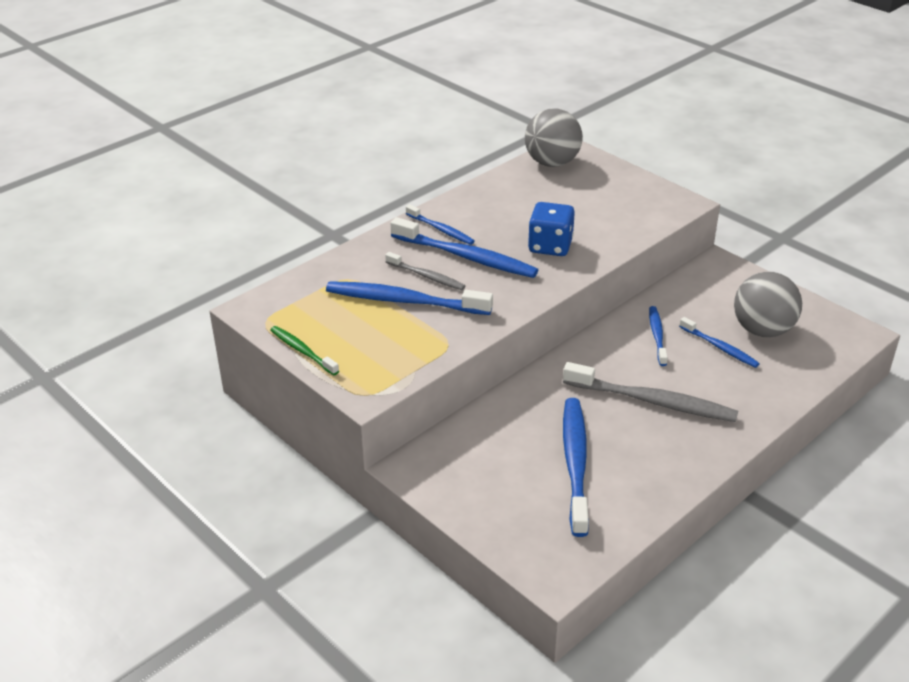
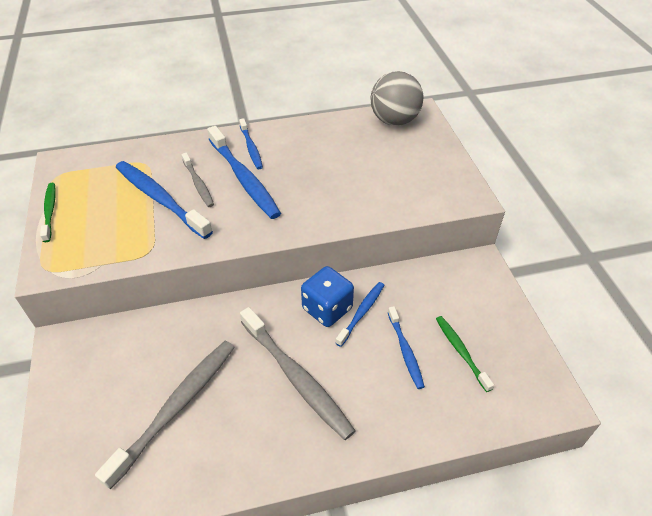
camera: 30 degrees right, 10 degrees up
(550, 246) = (317, 195): blue dice -> blue dice (327, 308)
(575, 463) = (177, 407): blue toothbrush -> grey toothbrush
(762, 330) = (461, 351): grey ball -> green toothbrush

